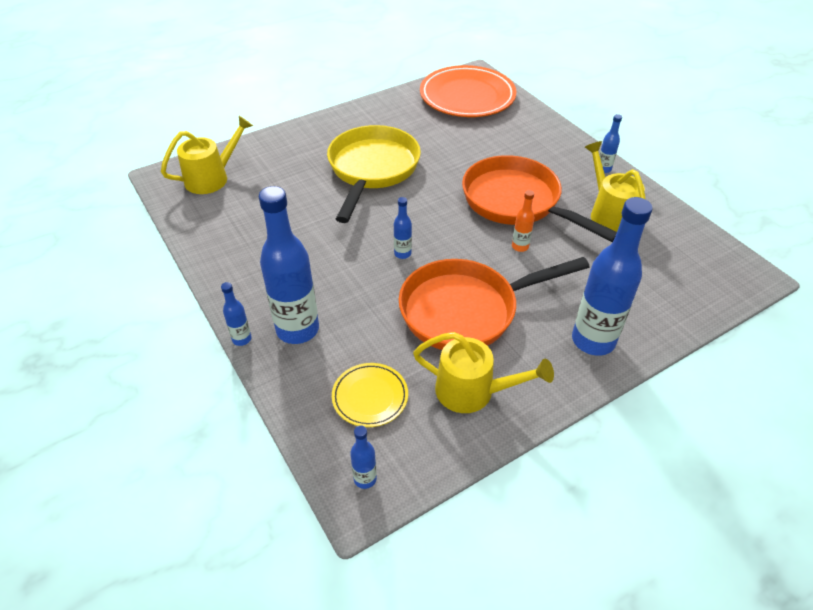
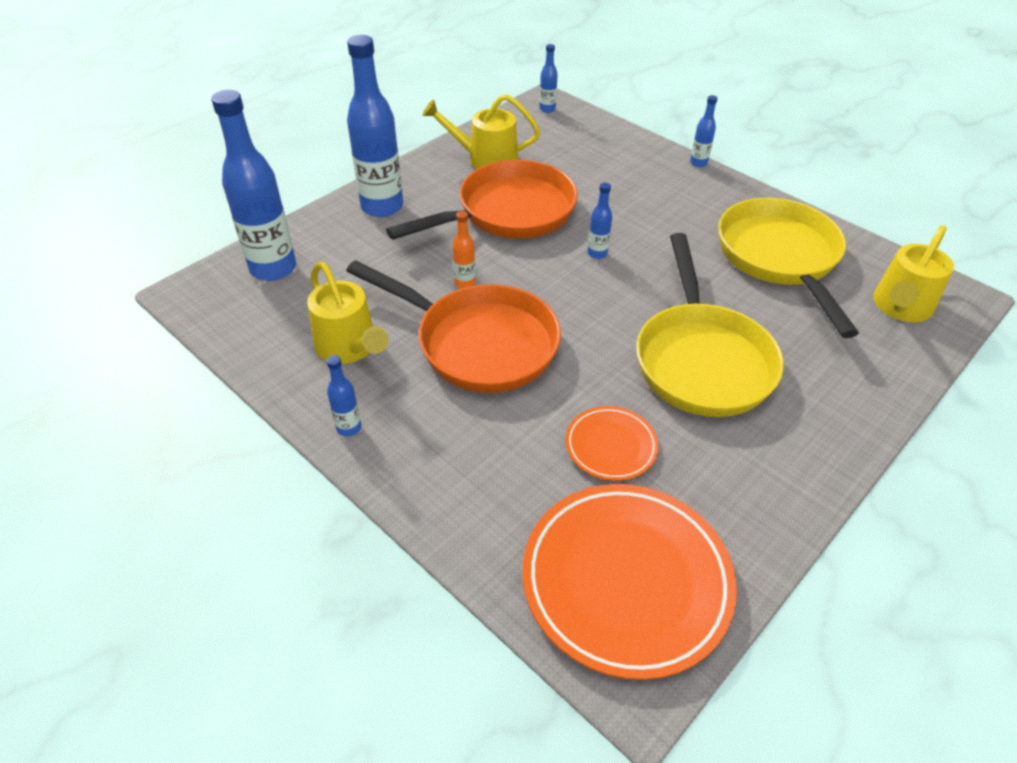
camera: 165 degrees right, 0 degrees up
(259, 224) = (780, 258): none -> yellow pan
(297, 329) = (656, 176): blue bottle -> blue bottle (273, 268)
(370, 397) = (567, 145): yellow plate -> none
(451, 139) = (611, 446): none -> orange plate

